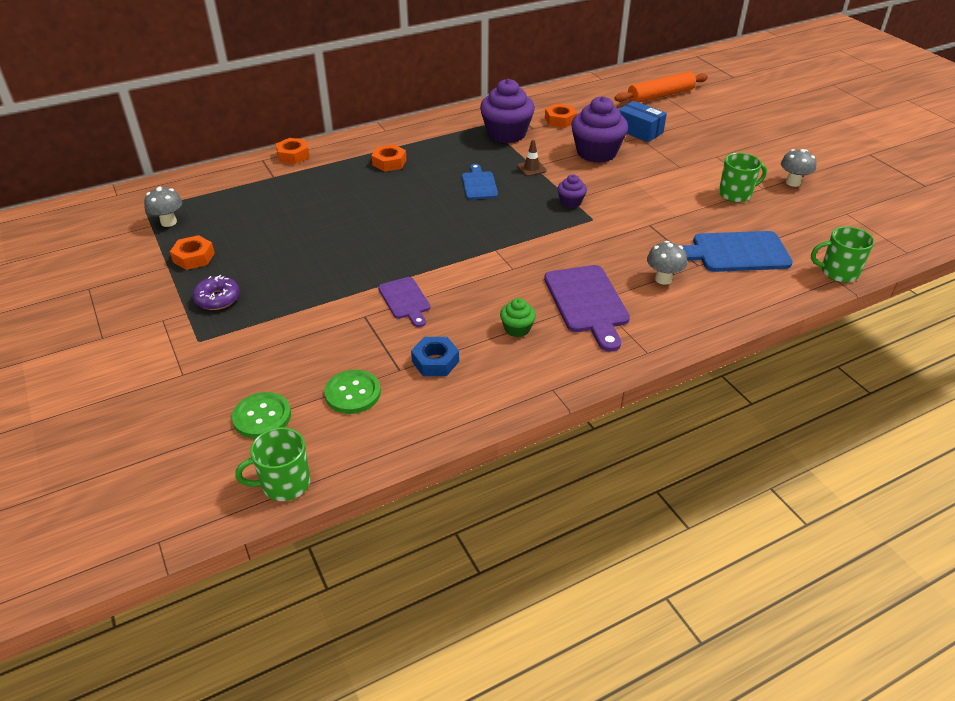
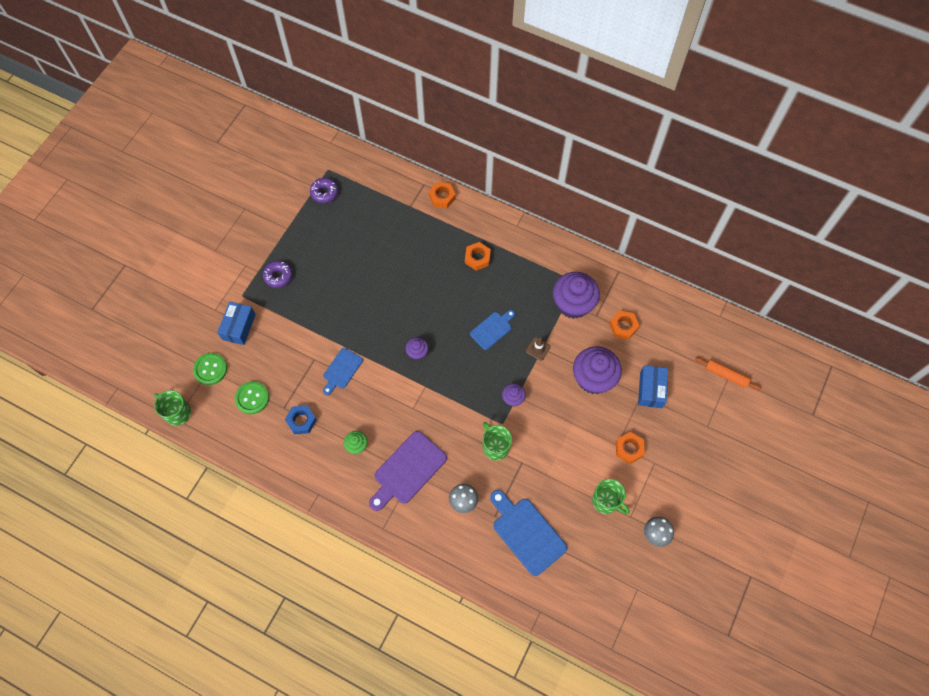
camera: 55 degrees right, 25 degrees up
(168, 222) = (324, 193): grey mushroom -> purple donut
(194, 257) = (303, 234): orange nut -> orange nut (629, 449)
(237, 362) = (239, 327): none -> blue box
(405, 300) = (341, 370): purple cutting board -> blue cutting board
(449, 238) = (417, 352): none -> purple cupcake
(660, 95) = (726, 375): orange rolling pin -> orange rolling pin, size x0.65
(838, 272) = (550, 609): green mug -> green mug (495, 447)

